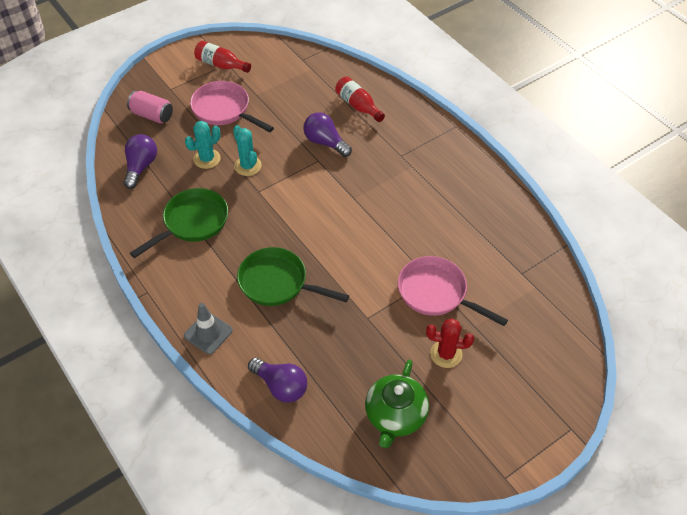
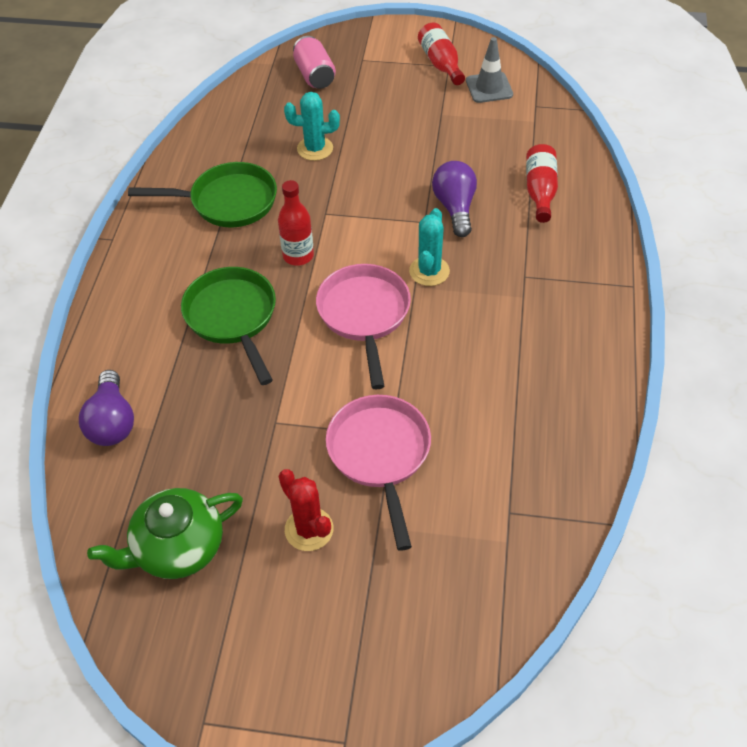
camera: 45 degrees right, 0 degrees up
(141, 167) = (246, 118): purple light bulb -> none
(208, 333) = (114, 318): grey traffic cone -> grey traffic cone (489, 88)
(224, 110) = (390, 110): pink pan -> pink pan (364, 315)
(248, 166) = (345, 181): turquoise cactus -> turquoise cactus (429, 271)
(272, 225) = (298, 256): none -> red bottle

